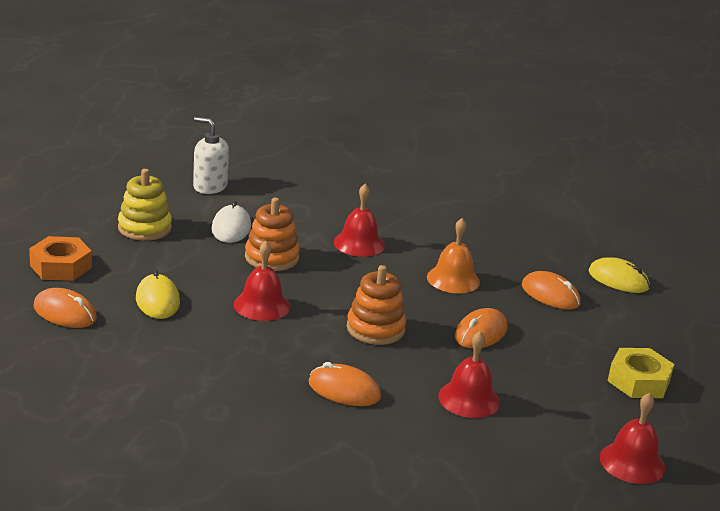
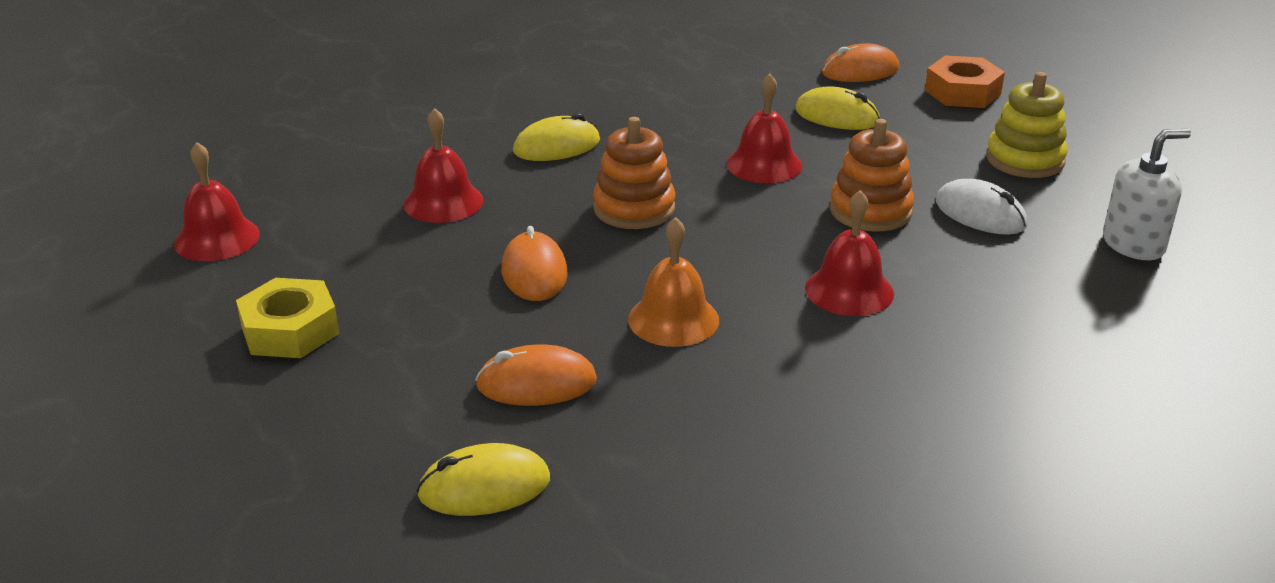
camera: 135 degrees right, 5 degrees up
(344, 390) = (556, 146): orange mouse -> yellow mouse

